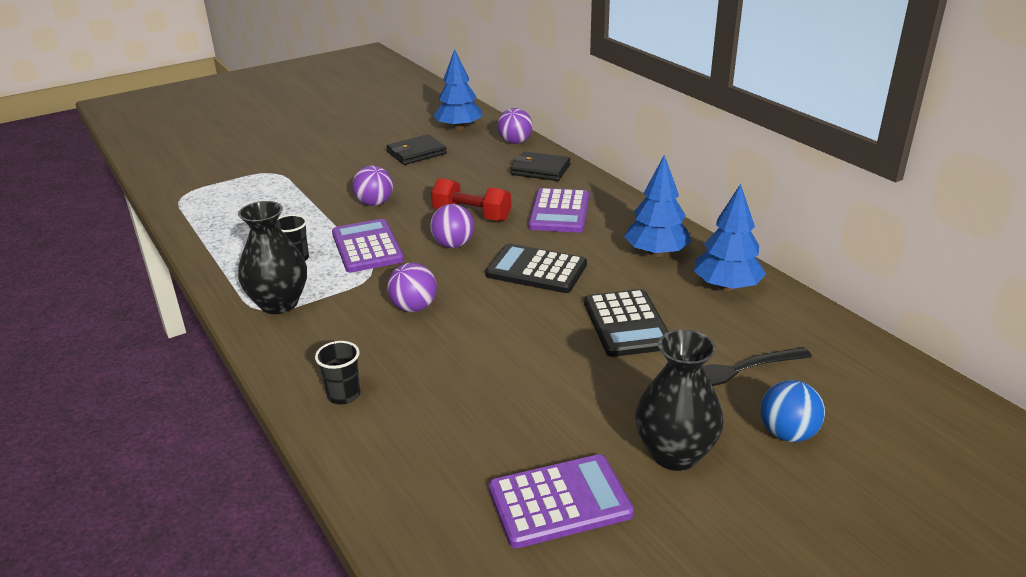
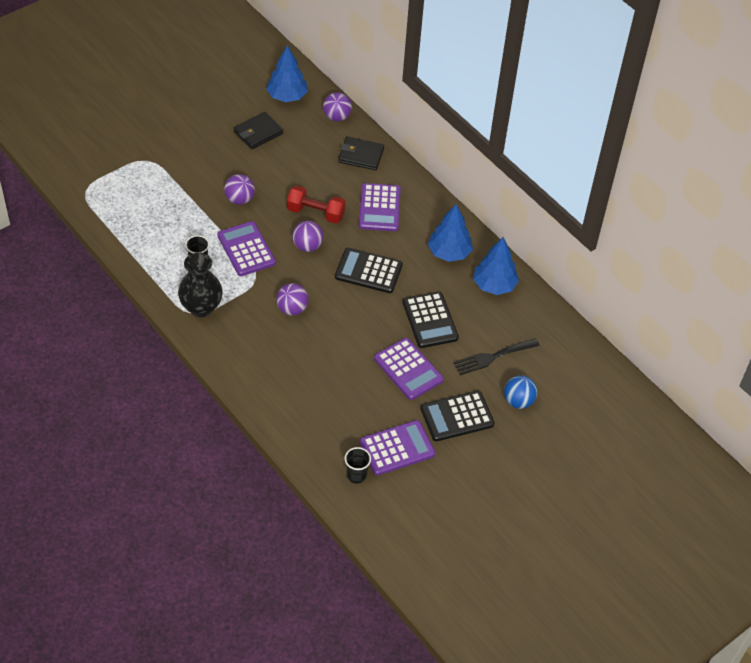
camera: 10 degrees left, 20 degrees up
(344, 395) = (265, 382): black cup -> black cup (356, 475)
(588, 384) = (408, 369): none -> purple calculator
(675, 454) = (457, 416): black vase -> black calculator

